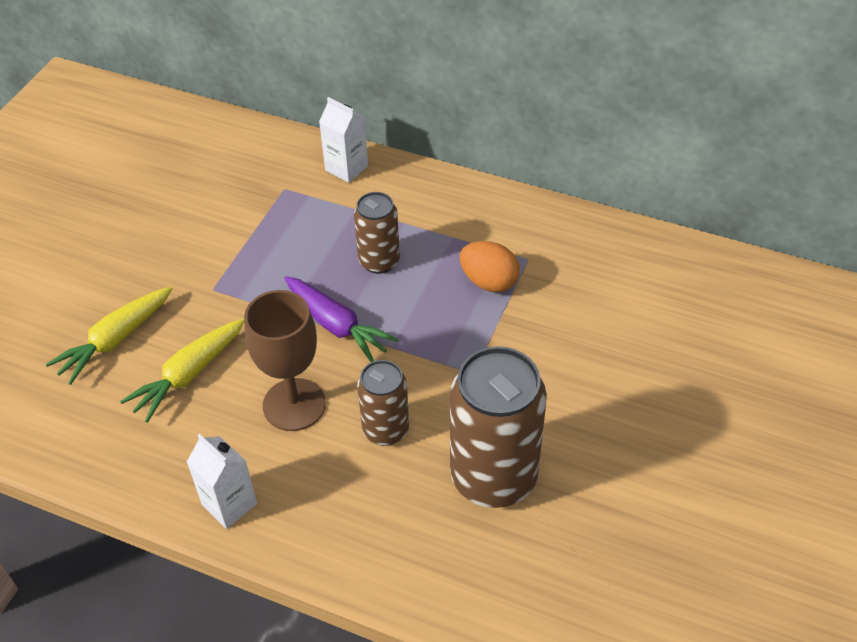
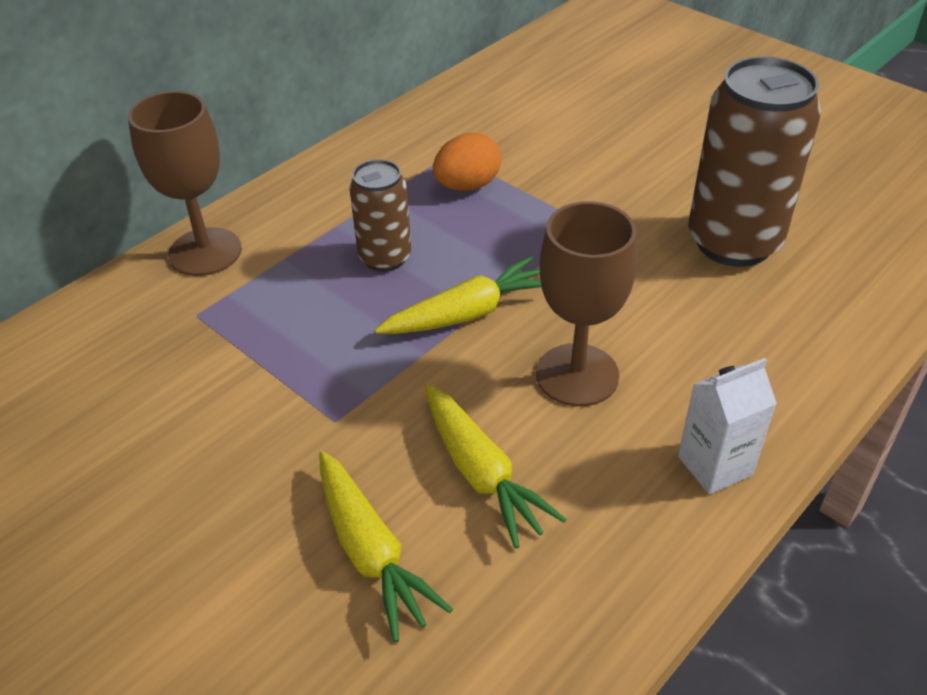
camera: 70 degrees left, 5 degrees down
(337, 326) = (468, 313): purple carrot -> yellow carrot
(346, 168) = (205, 252): white carton -> brown goblet
(385, 430) = (644, 305): brown can -> none

